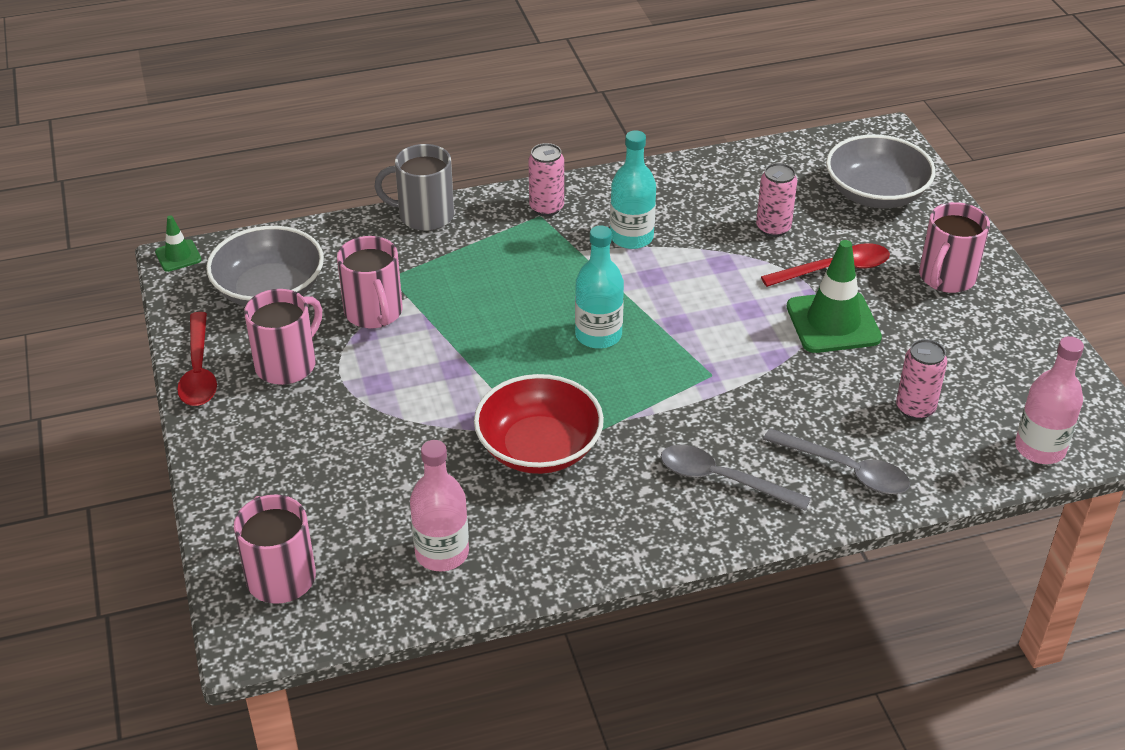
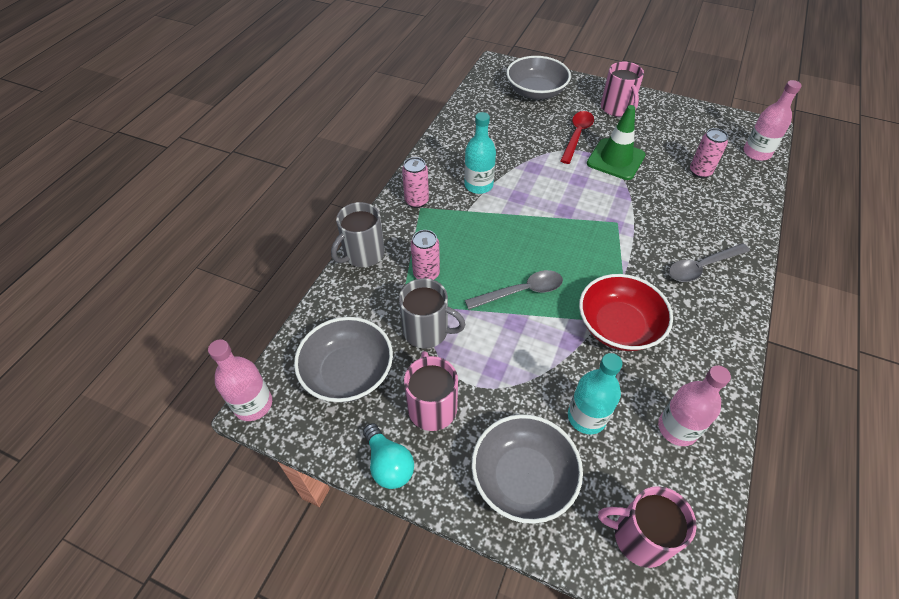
camera: 50 degrees left, 10 degrees up
(178, 256) = (253, 404): green traffic cone -> pink bottle
(199, 370) = (388, 464): red spoon -> turquoise light bulb
(268, 464) = (523, 478): none -> grey bowl
(374, 313) = (427, 331): pink mug -> grey mug
(598, 335) = (545, 245): turquoise bottle -> turquoise bottle (586, 417)
(773, 228) = (525, 135): pink can -> pink can (426, 274)
(845, 470) = (727, 219): grey spoon -> grey spoon (521, 292)

